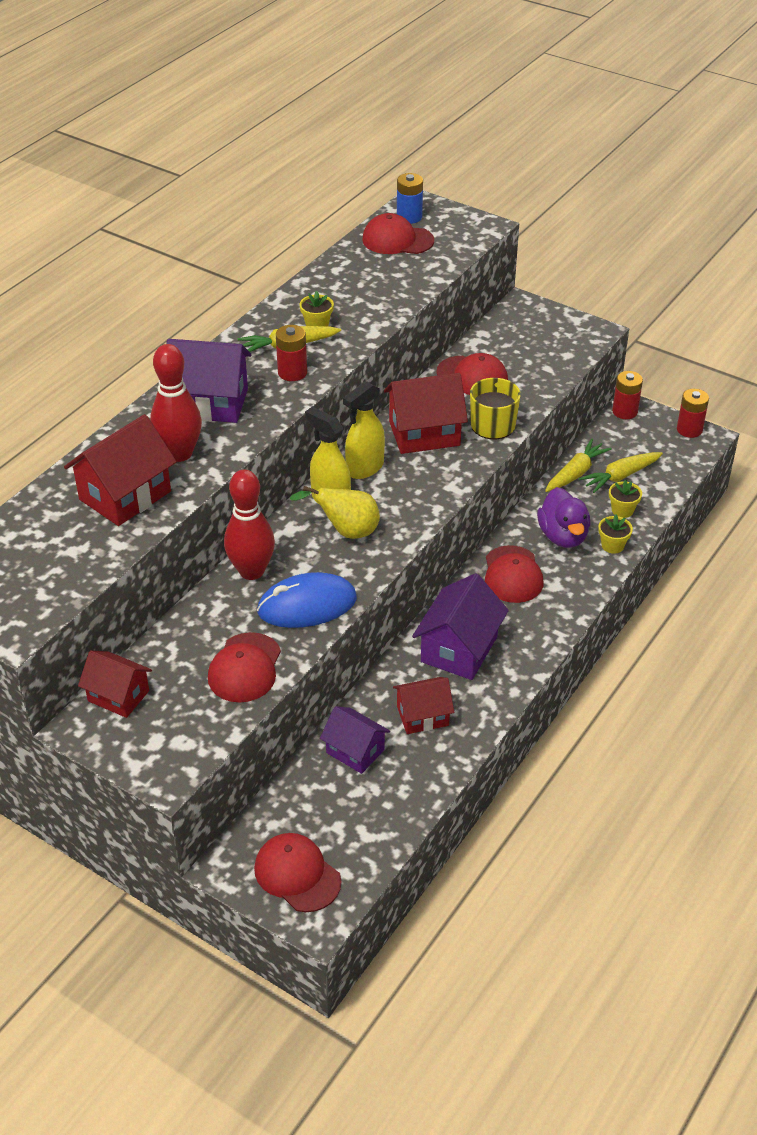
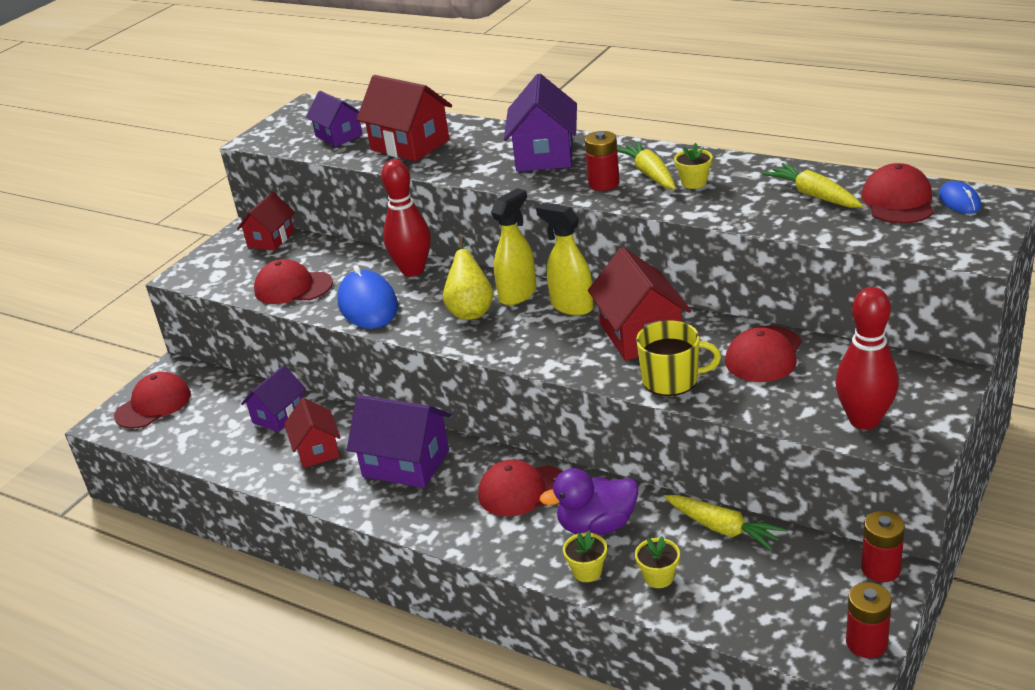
camera: 90 degrees right, 10 degrees down
(59, 554) = (339, 136): none -> purple house
(179, 453) = (468, 156): red bowling pin -> red bowling pin (864, 420)
(409, 217) = (959, 201): blue battery -> blue mouse
(620, 476) = (729, 572): yellow carrot -> yellow carrot (813, 195)

